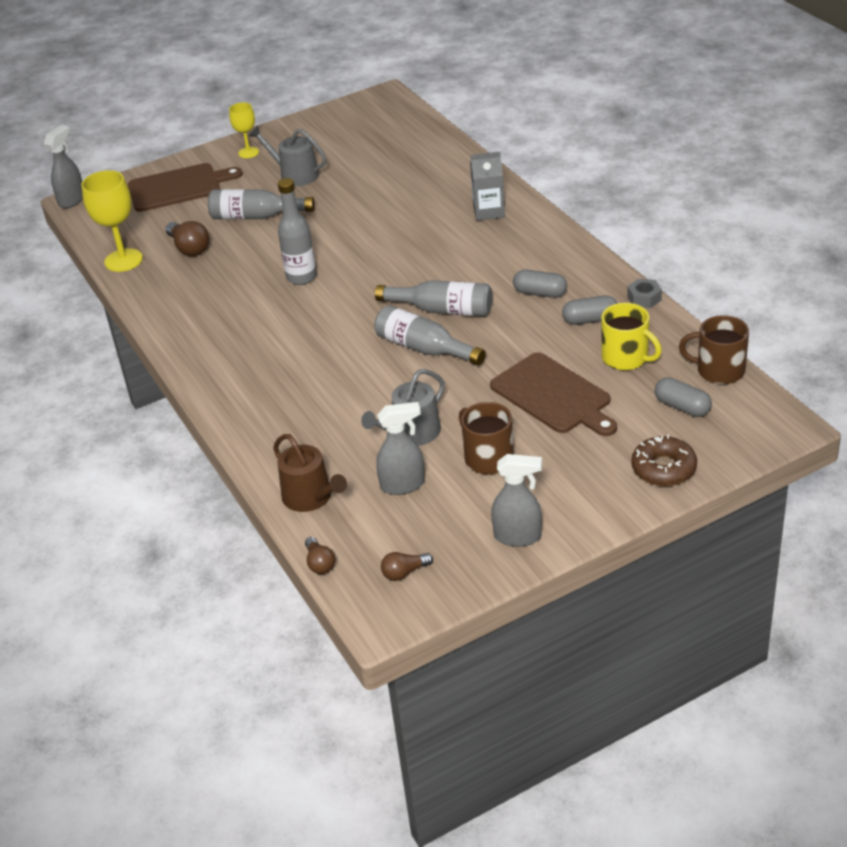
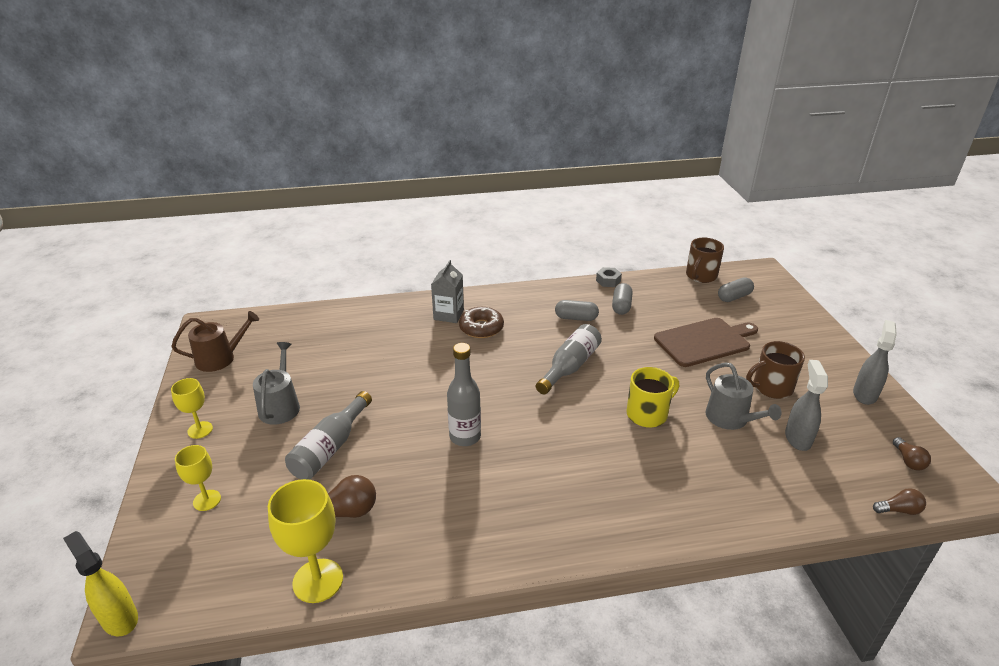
camera: 75 degrees left, 5 degrees down
(72, 200) = (119, 618): grey spray bottle -> yellow spray bottle
(178, 187) = (207, 500): brown cutting board -> yellow goblet
(295, 175) = (280, 406): grey watering can -> grey watering can turned 135 degrees clockwise
(311, 498) = (808, 498): brown watering can -> brown watering can (220, 358)
(424, 348) = (618, 387): grey bottle -> none
(540, 293) = (576, 318): grey capsule -> grey capsule turned 60 degrees clockwise
(626, 358) = (673, 303): yellow mug -> yellow mug (648, 414)
(663, 468) = (797, 319): brown donut -> brown donut (481, 328)

